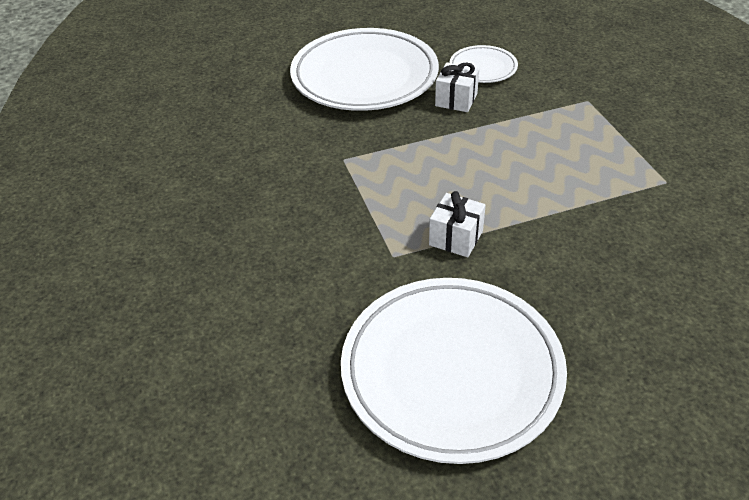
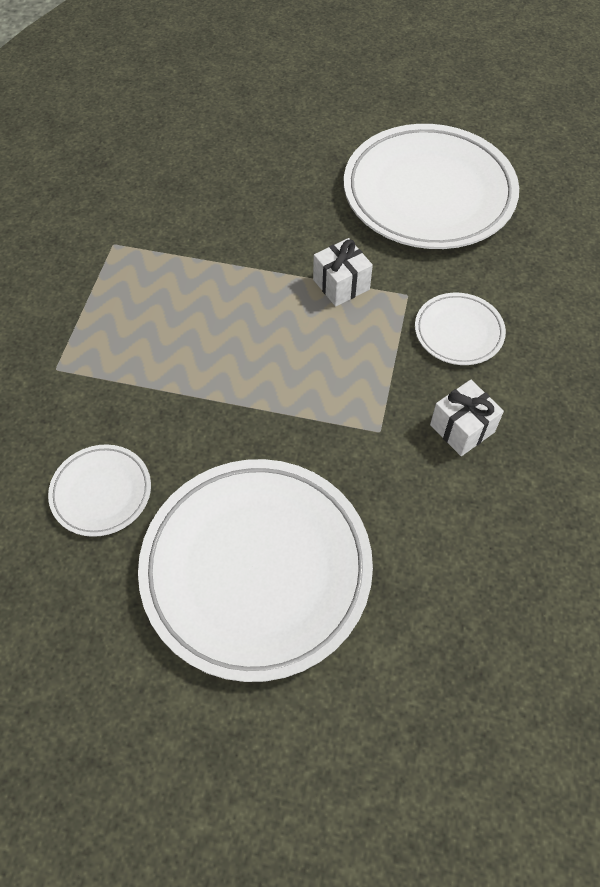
camera: 150 degrees left, 15 degrees up
(328, 247) = (458, 332): none -> white plate
(456, 100) = (186, 453): white gift -> white gift (462, 428)

